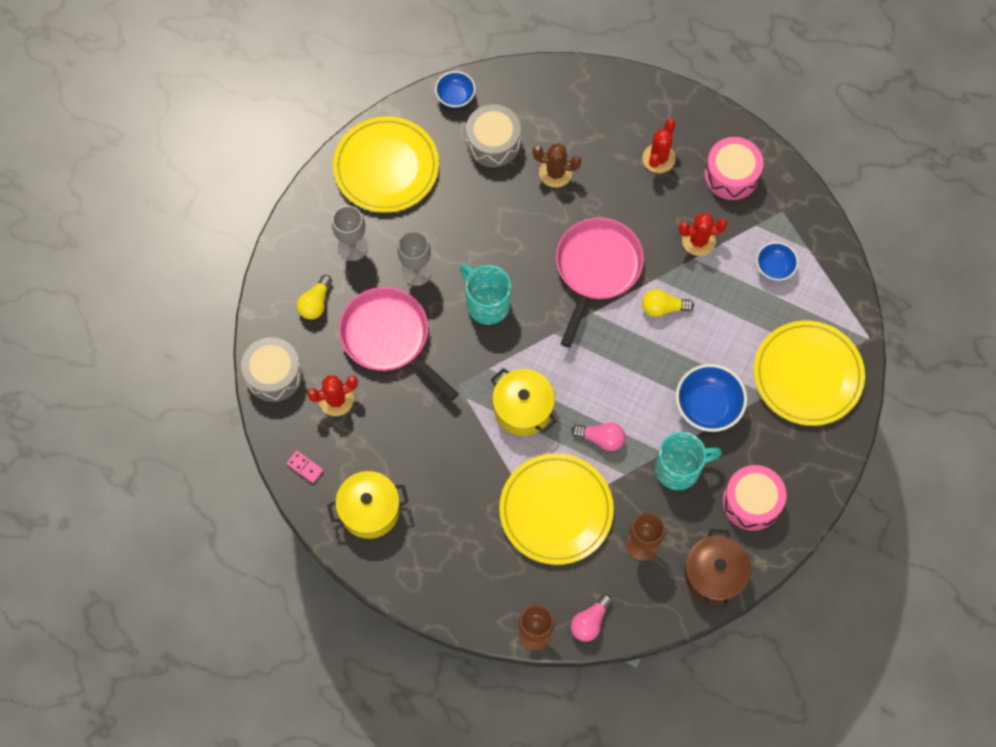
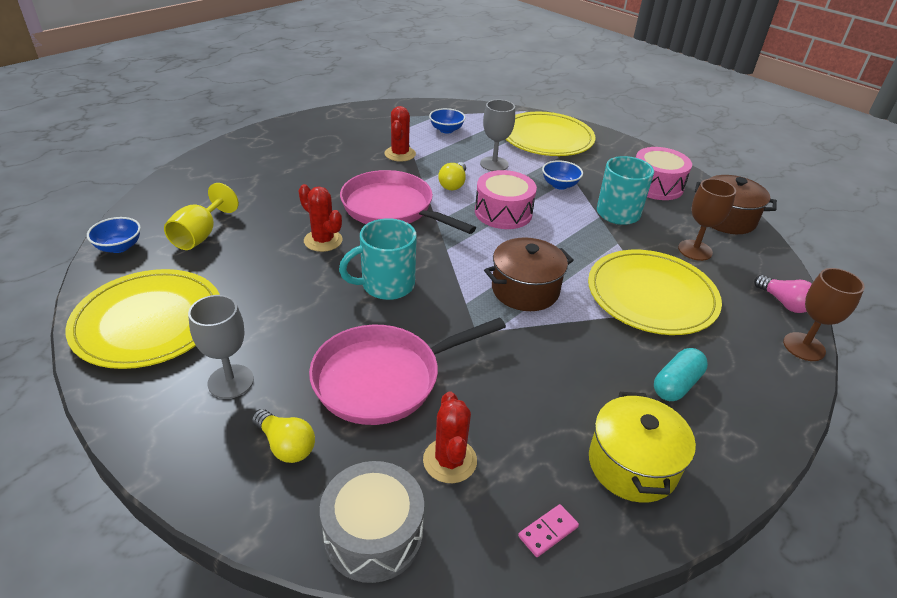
camera: 75 degrees left, 30 degrees down
(416, 271) = (309, 330): grey goblet -> grey goblet (494, 164)
(454, 535) = (676, 384): none -> turquoise capsule
(493, 142) = (200, 235): grey drum -> yellow goblet
(523, 408) = (525, 290): yellow pot -> brown pot
(555, 173) = (271, 207): brown cactus -> none
(601, 438) = (575, 247): pink light bulb -> none
(658, 158) = (307, 153): red cactus -> red cactus (323, 240)
(708, 406) = (560, 185): blue bowl -> blue bowl, size x0.61
(731, 175) = (351, 128): pink drum -> pink drum (503, 212)

